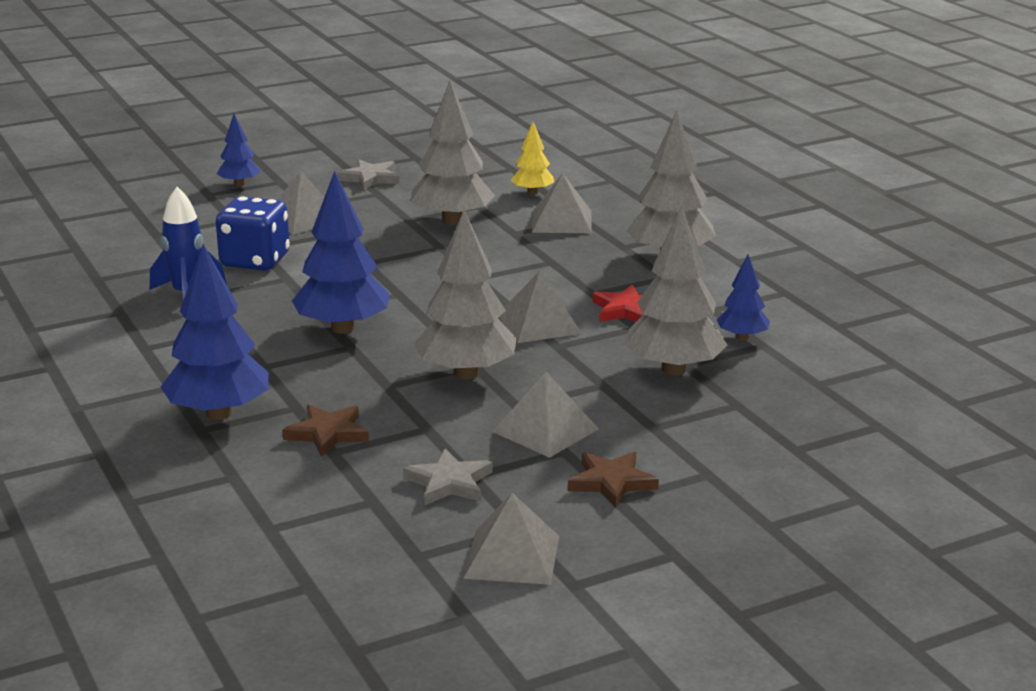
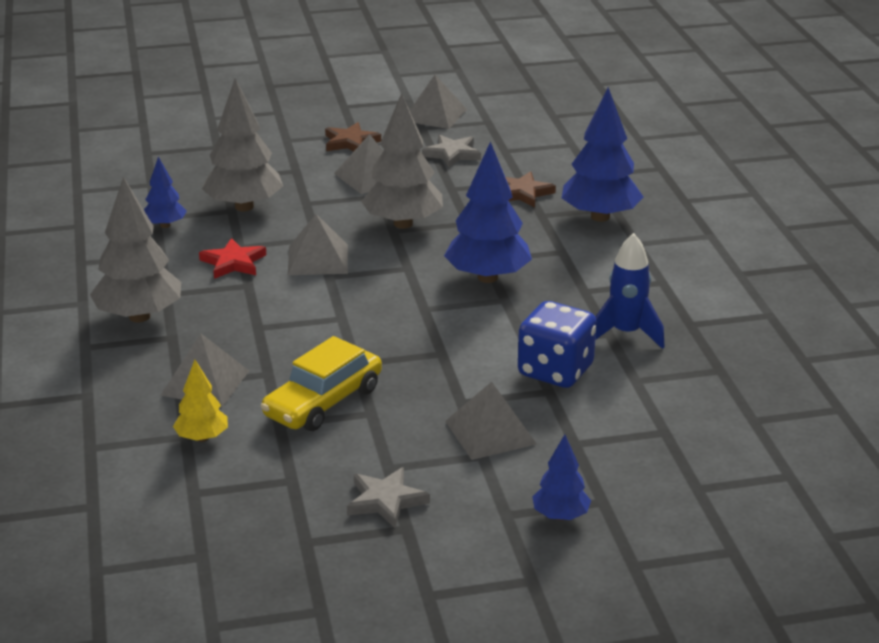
camera: 165 degrees left, 5 degrees up
(452, 220) = (323, 402): grey tree -> yellow car

